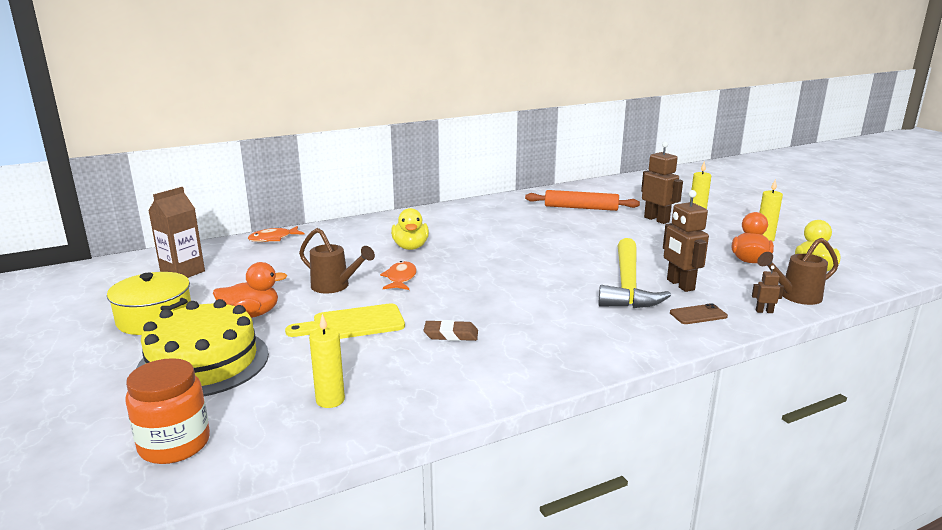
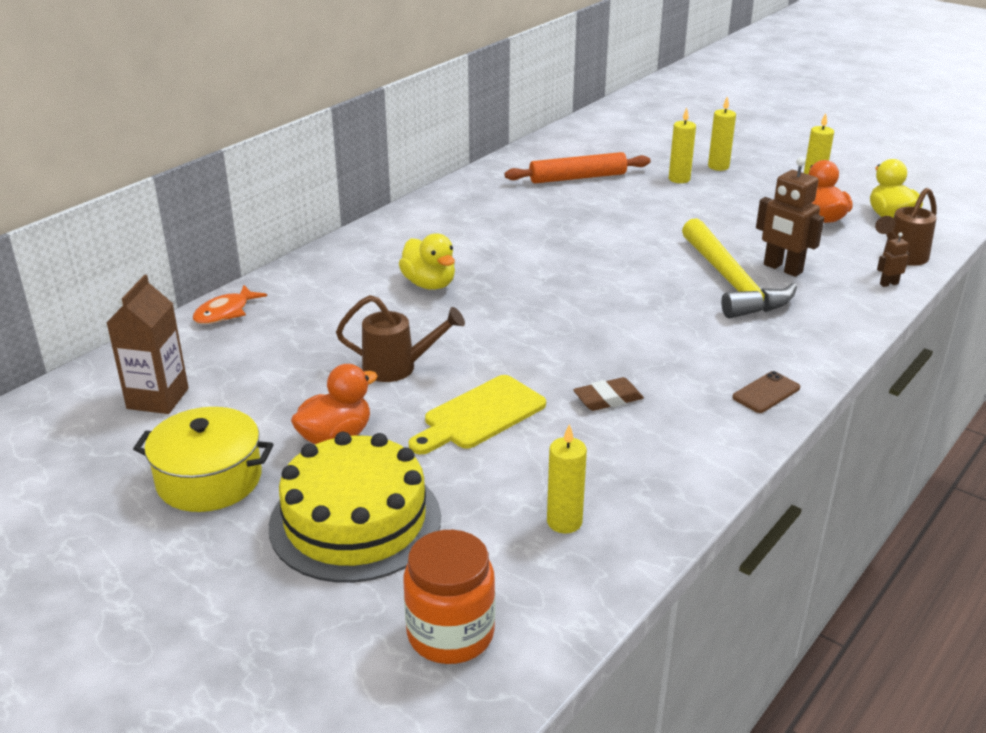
camera: 25 degrees left, 10 degrees up
(400, 278) = (467, 335): orange fish -> none
(656, 219) = (679, 179): brown robot -> yellow candle
(698, 315) = (832, 304): brown phone -> brown phone (766, 393)

